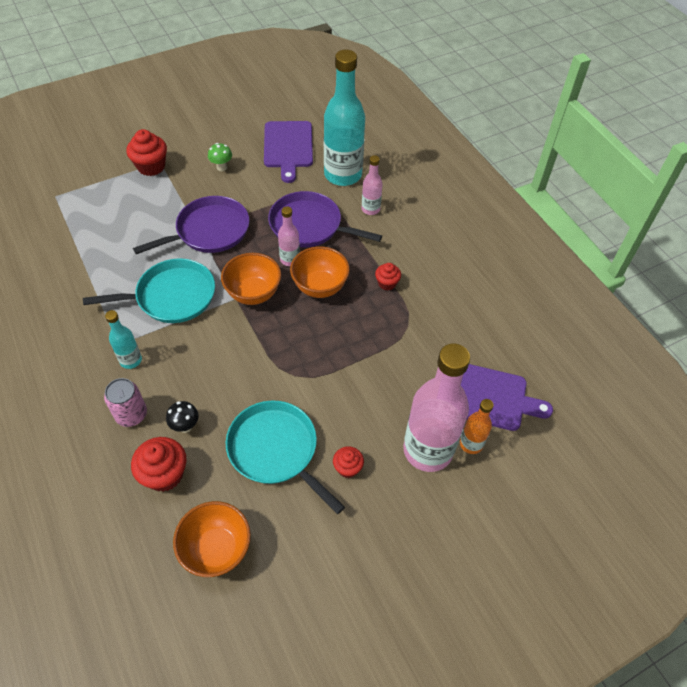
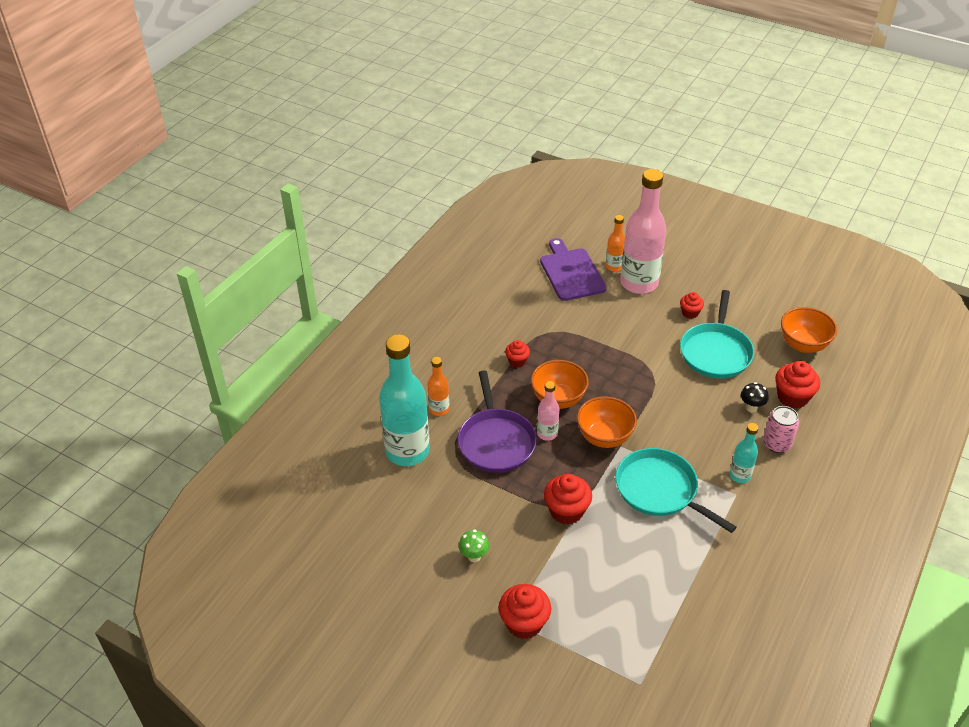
camera: 120 degrees left, 10 degrees down
(209, 231) = (566, 511): purple pan -> red cupcake
(288, 147) = (398, 517): purple cutting board -> none
(370, 209) = (439, 409): pink bottle -> orange bottle

